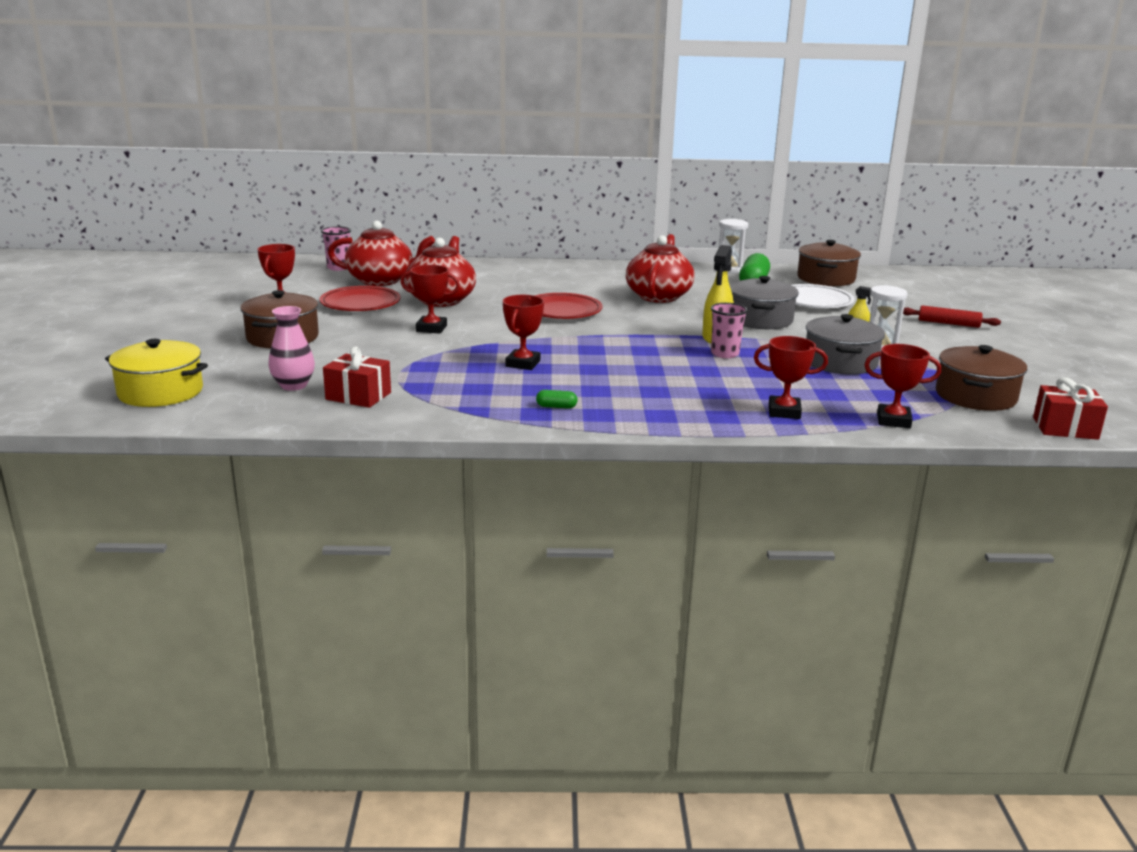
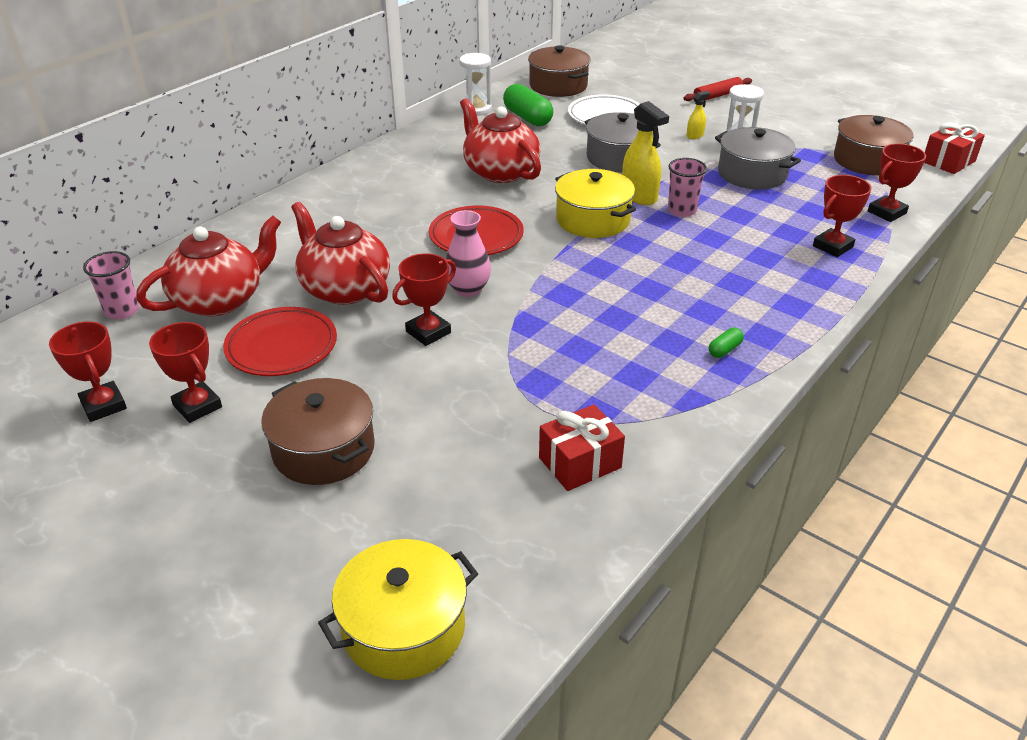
camera: 50 degrees left, 15 degrees up
(293, 385) = (499, 500): pink vase -> pink vase (468, 289)
(523, 364) = (595, 320): red trophy -> red trophy (104, 405)
(651, 333) = (593, 220): none -> yellow pot

